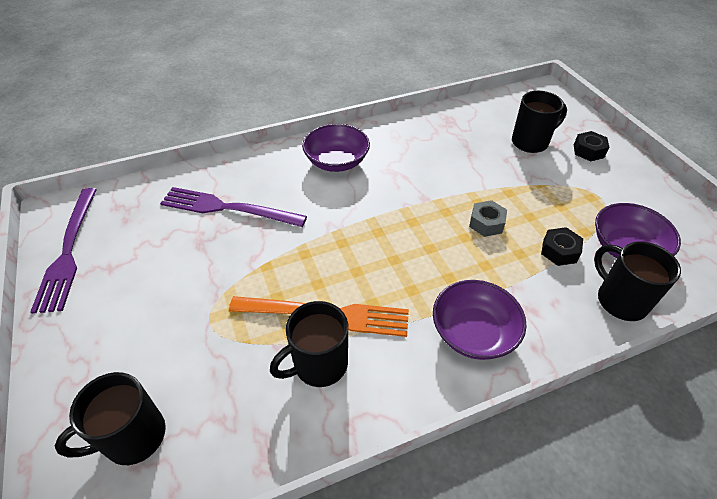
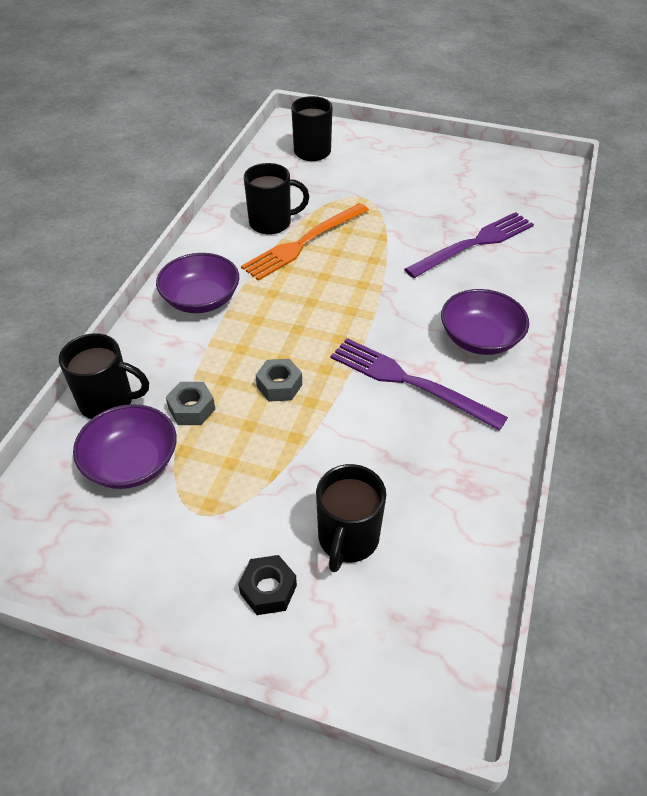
camera: 130 degrees right, 0 degrees up
(68, 251) = (498, 163): purple fork -> purple fork (409, 382)
(319, 365) = (272, 223): black mug -> black mug turned 75 degrees clockwise
(559, 251) = (191, 409): black nut -> grey nut

